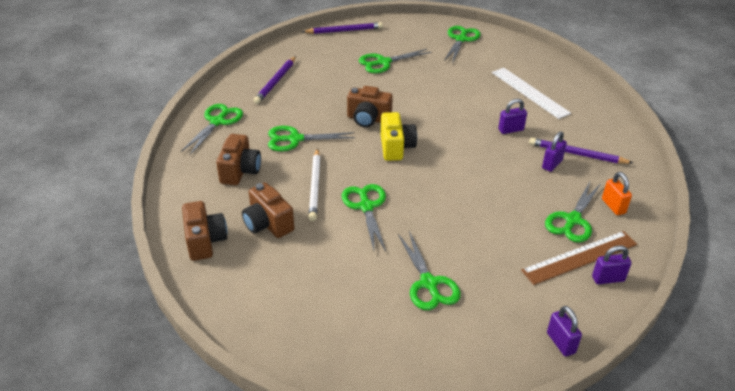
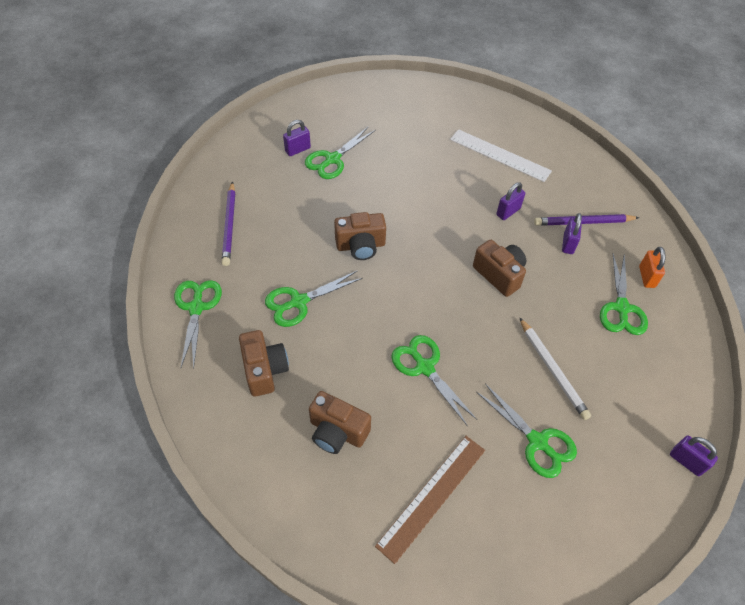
camera: 25 degrees left, 15 degrees up
(205, 241) = (283, 484): brown camera -> brown camera (499, 275)
(315, 186) = (357, 360): white pencil -> white pencil (552, 370)
(344, 31) = (264, 125): purple pencil -> none
(396, 147) = (410, 275): yellow camera -> none
(461, 39) = (395, 102): green scissors -> none
(580, 257) = (650, 351): brown ruler -> brown ruler (432, 496)
(608, 279) = (686, 367): purple padlock -> purple padlock (297, 149)
(613, 206) = (647, 277): orange padlock -> orange padlock turned 45 degrees clockwise

